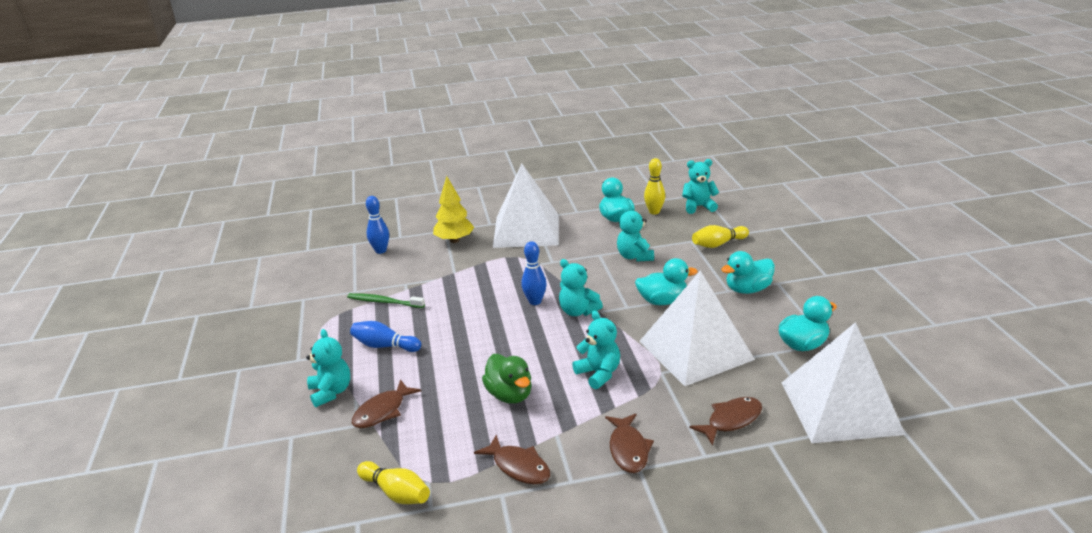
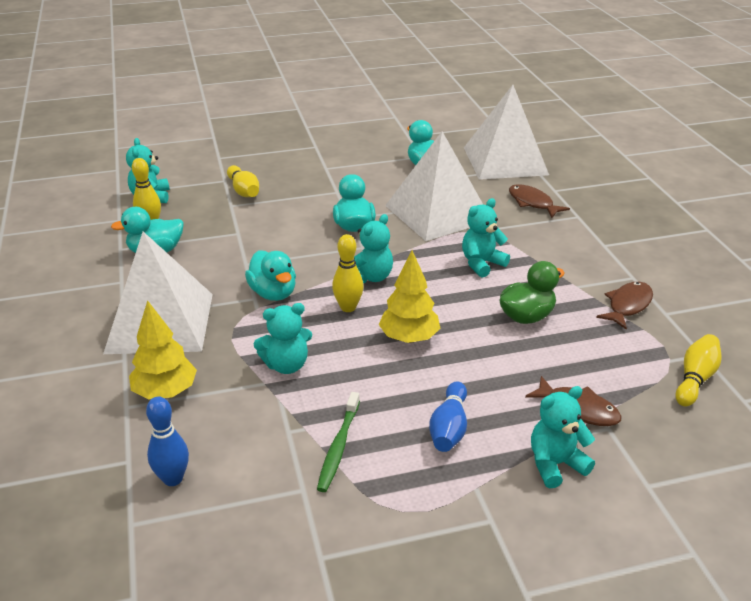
camera: 95 degrees left, 5 degrees up
(490, 330) = (409, 338): none -> yellow tree
(535, 301) = (348, 307): blue bowling pin -> yellow bowling pin
(628, 449) = (583, 249): brown fish -> none
(634, 256) = (257, 240): turquoise teddy bear -> turquoise teddy bear (286, 365)
(747, 289) = (336, 182): turquoise duck -> turquoise duck (273, 293)

